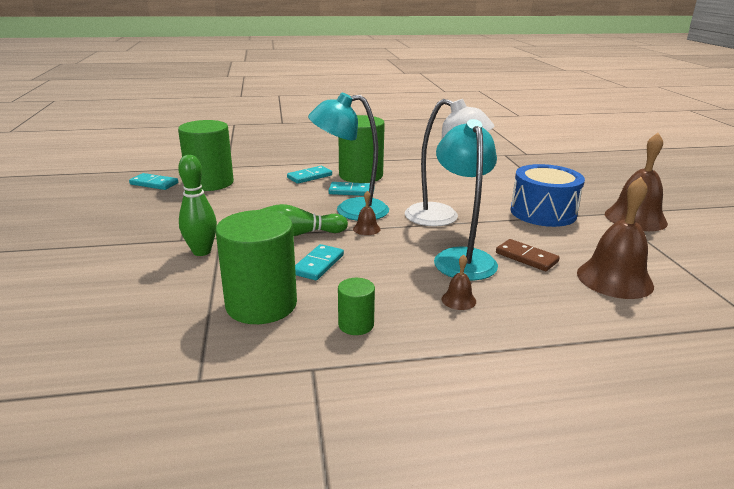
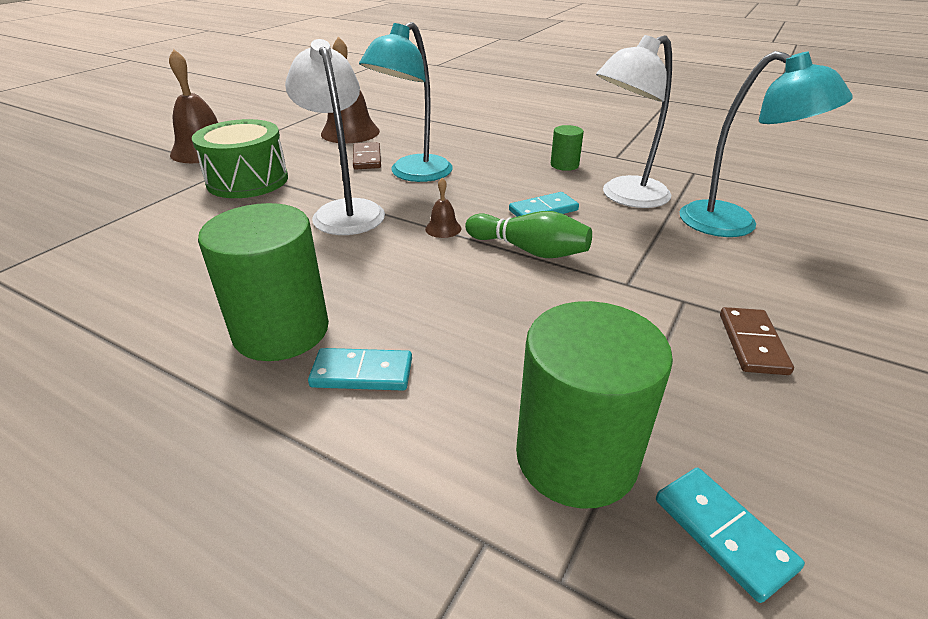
camera: 140 degrees left, 10 degrees up
(138, 231) = (752, 343): none -> brown domino
(201, 252) = (660, 269): green bowling pin -> none
(261, 304) = (625, 197): green cylinder -> white lamp
(350, 210) = (419, 261): turquoise lamp -> turquoise lamp (733, 224)
(351, 191) = (360, 296): turquoise domino -> none
(458, 300) = (473, 155): brown bell -> none
(543, 212) = (248, 180): blue drum -> green drum

